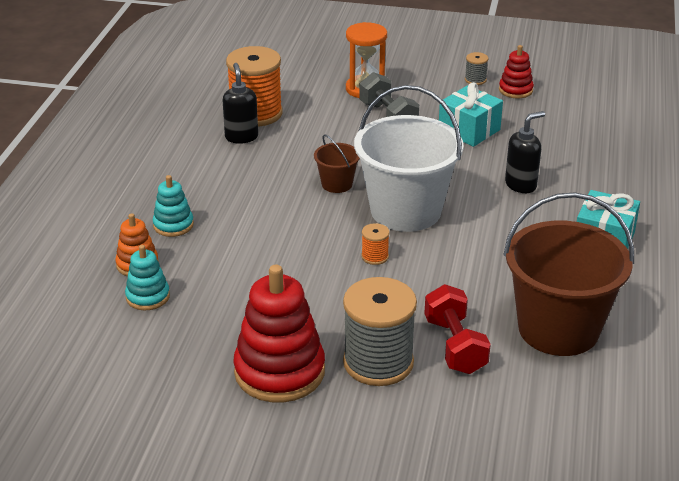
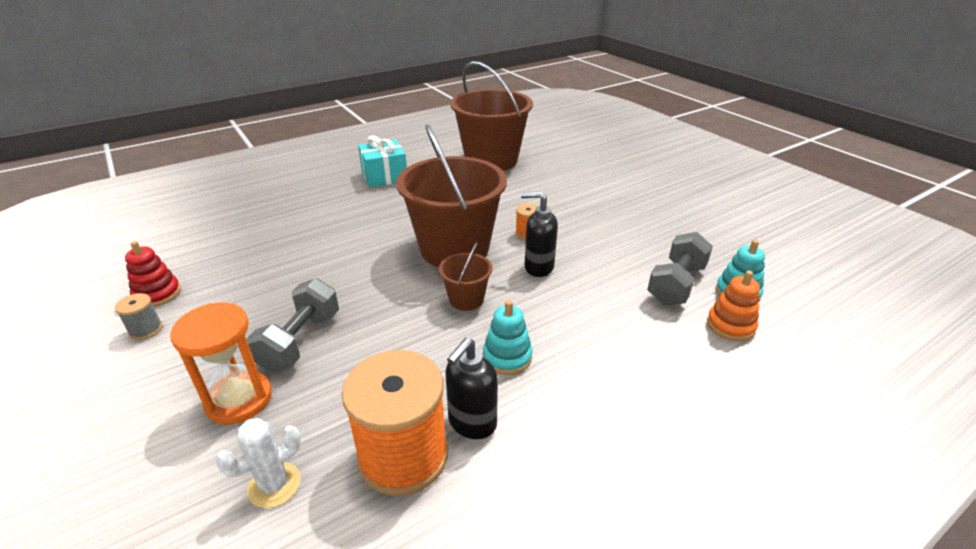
camera: 135 degrees left, 0 degrees up
(173, 225) = (664, 347): turquoise stacking toy -> turquoise stacking toy (507, 357)
(202, 277) = (676, 284): none -> grey dumbbell
(279, 372) = (673, 209): red stacking toy -> none
(294, 82) = (274, 485): none -> white cactus
(378, 362) = (607, 188): grey spool -> none
(405, 211) = (454, 249): white bucket -> brown bucket
(455, 346) = (554, 177): red dumbbell -> none
(469, 130) = (280, 281): turquoise gift -> none
(521, 185) = (351, 223): black soap dispenser -> black soap dispenser (538, 267)

